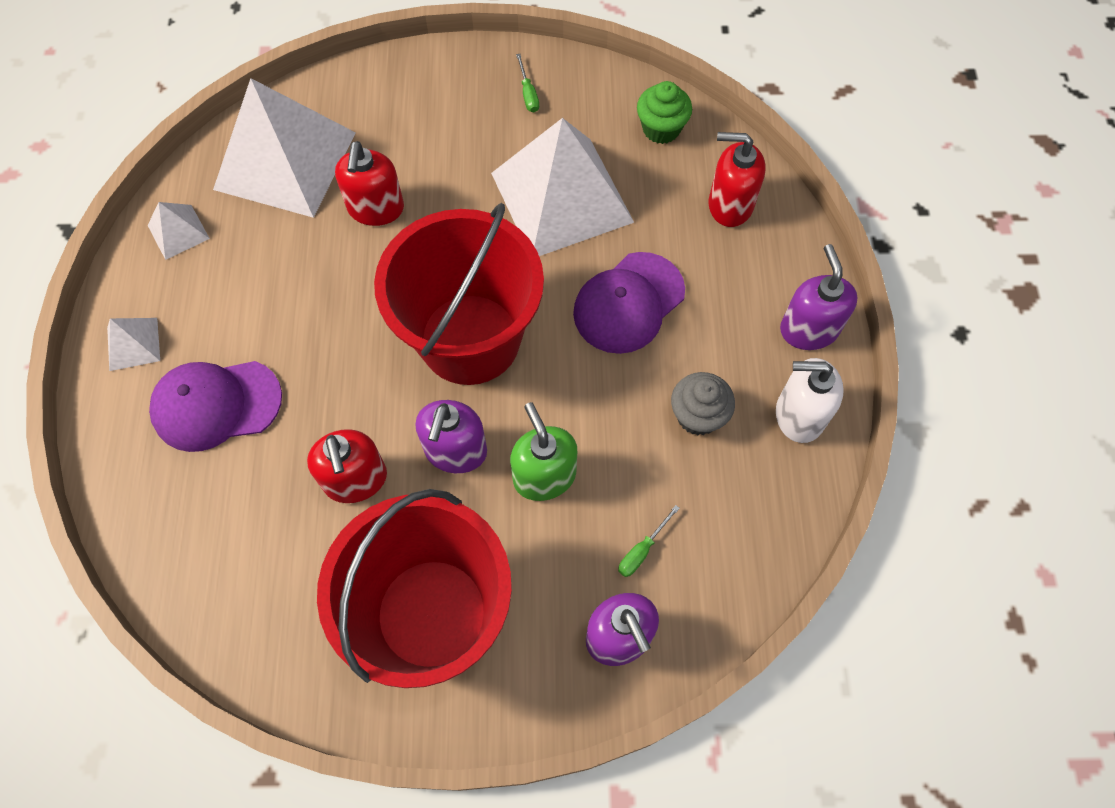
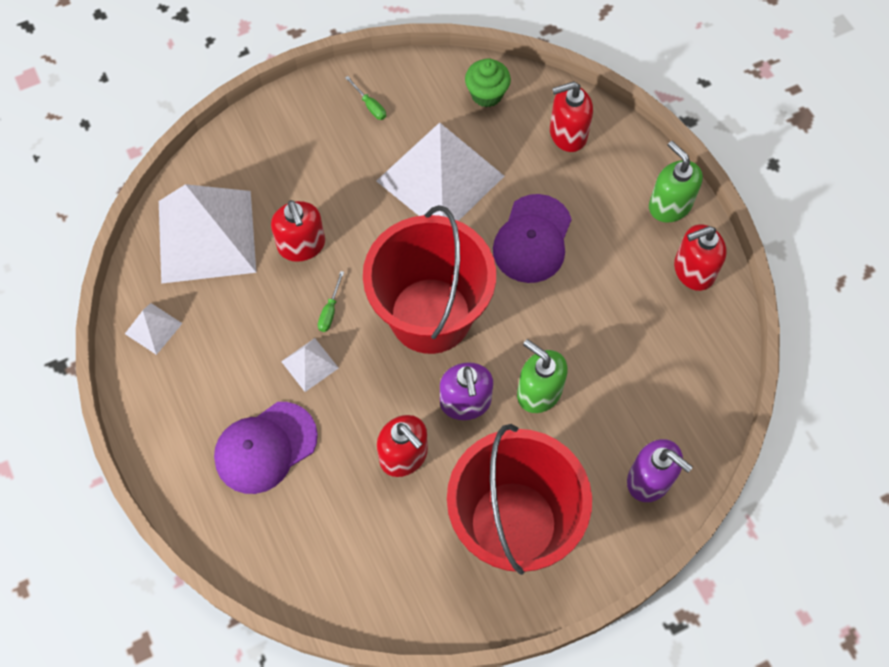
camera: 25 degrees left, 0 degrees up
(133, 344) = (171, 430): white pyramid -> white pyramid (310, 364)
(642, 550) = (634, 413): green screwdriver -> green screwdriver (330, 311)
(698, 415) = (624, 301): grey cupcake -> none
(799, 415) = (693, 270): white soap dispenser -> red soap dispenser
(808, 329) = (669, 205): purple soap dispenser -> green soap dispenser

